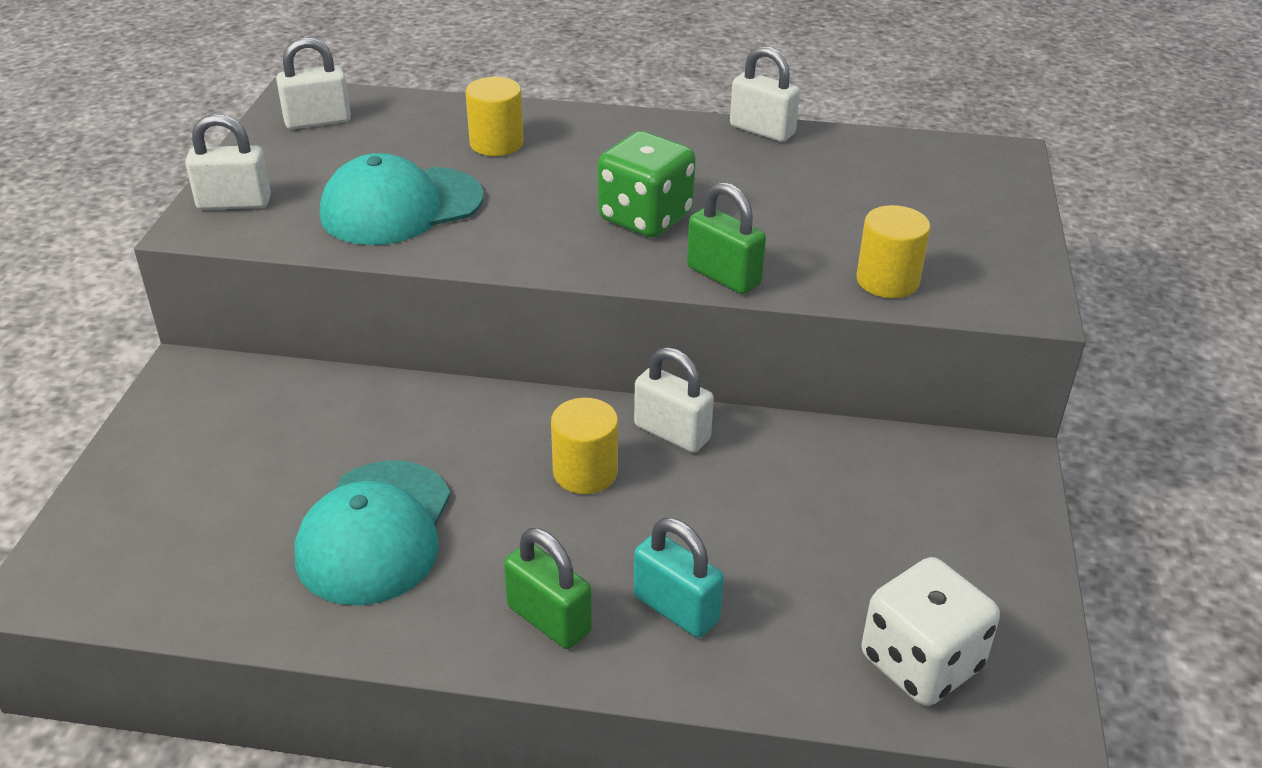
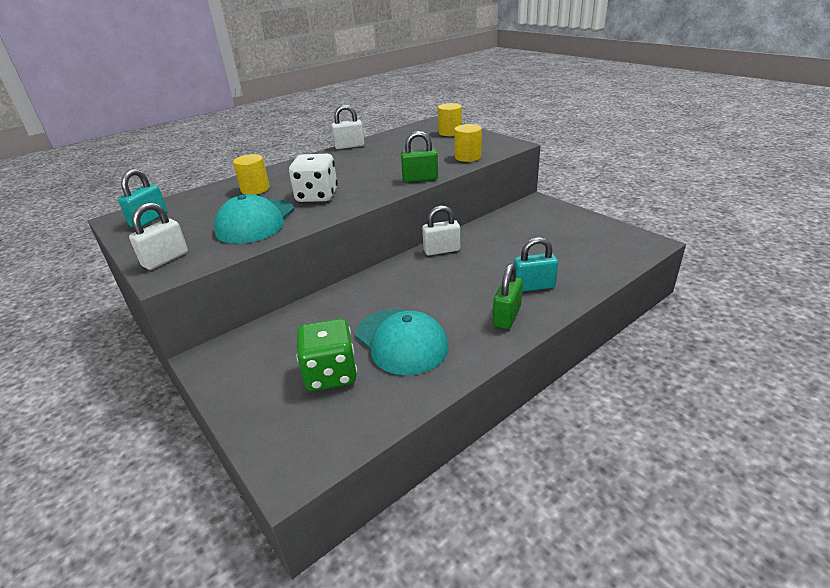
camera: 45 degrees left, 5 degrees down
(317, 121) = (149, 220): white padlock -> turquoise padlock
(549, 619) = (507, 316): green padlock -> green padlock turned 60 degrees counterclockwise
(585, 472) = (437, 276): yellow cylinder -> yellow cylinder (450, 132)
(645, 217) = (361, 180): green dice -> green dice (330, 374)
(920, 662) = (609, 252): white dice -> white dice (317, 196)

